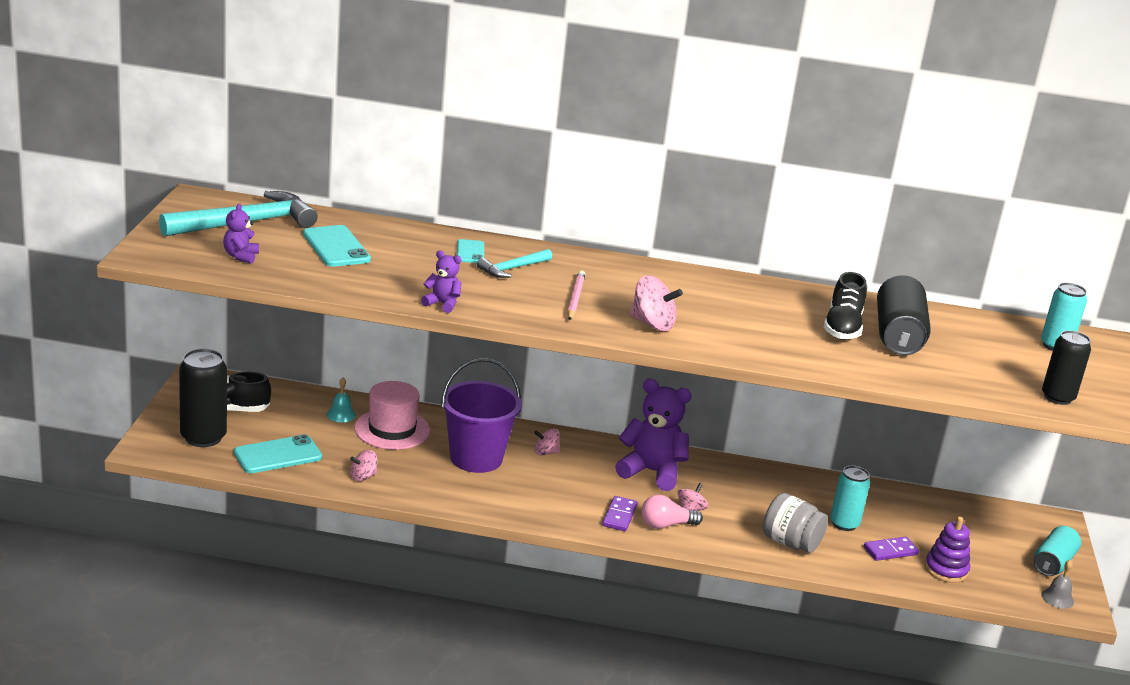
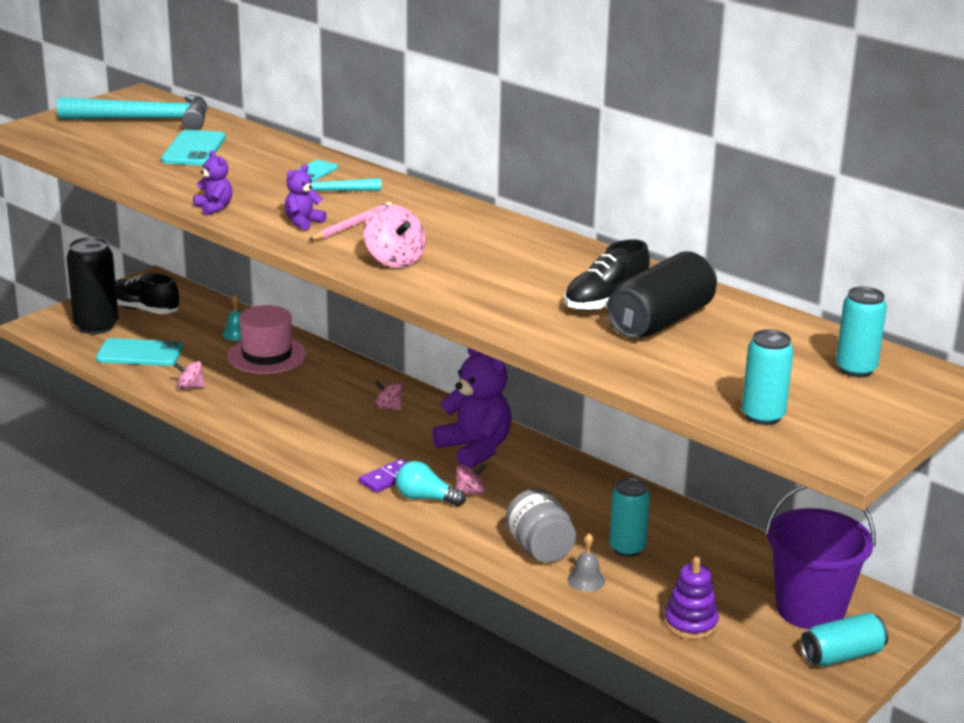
camera: 35 degrees right, 0 degrees up
(241, 256) = (98, 143): purple teddy bear -> purple teddy bear (303, 222)
(476, 458) = (313, 396): purple bucket -> purple bucket (810, 609)
(666, 525) = (425, 498): pink light bulb -> turquoise light bulb
(890, 551) = (647, 587): purple domino -> none
(1057, 397) = (763, 416): black can -> turquoise can
(1057, 598) = (796, 691): grey bell -> grey bell (586, 580)

